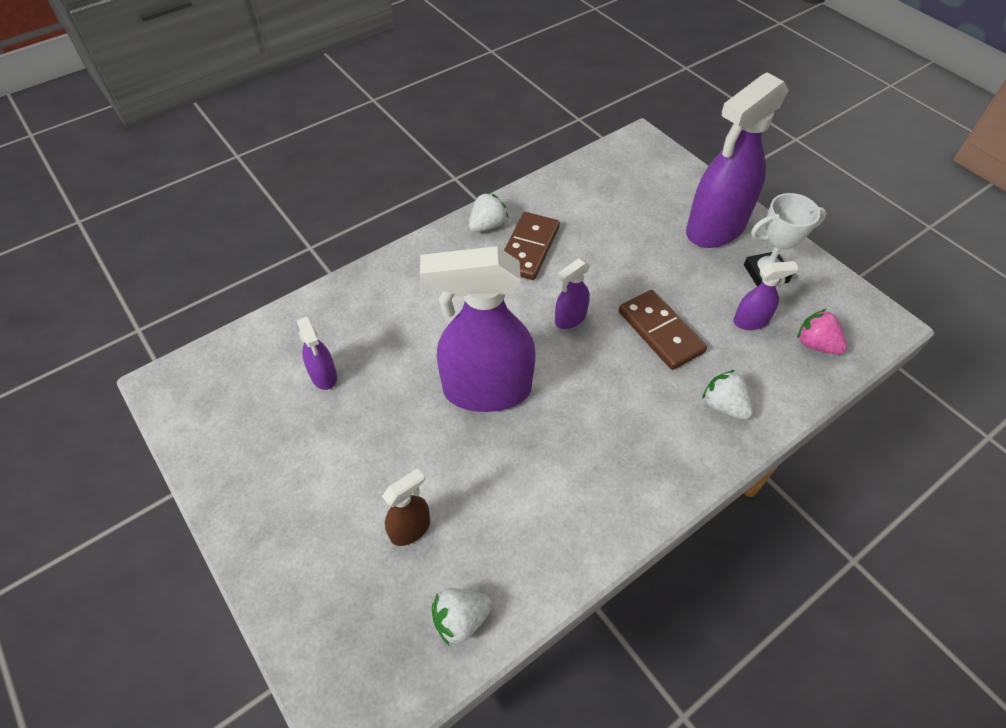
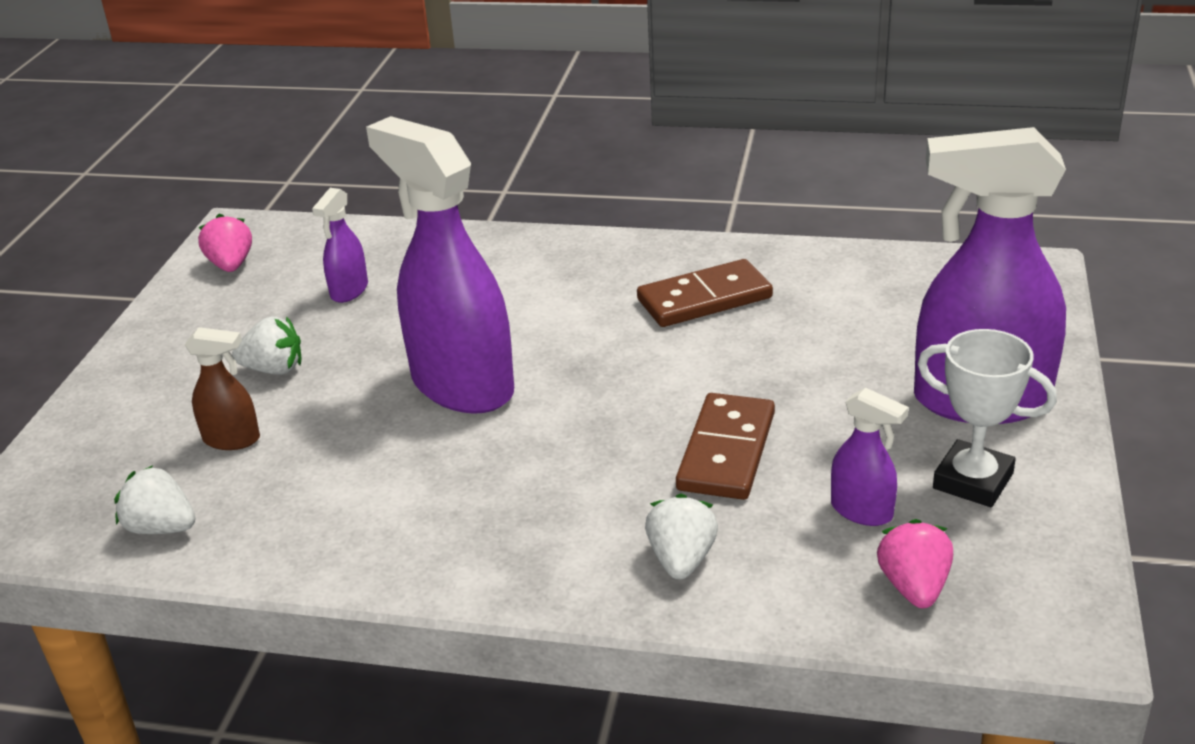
camera: 50 degrees right, 20 degrees down
(209, 412) = (231, 265): none -> pink strawberry
(487, 225) = (694, 257): white strawberry -> white strawberry (274, 369)
(570, 318) = (644, 380): purple spray bottle -> none

